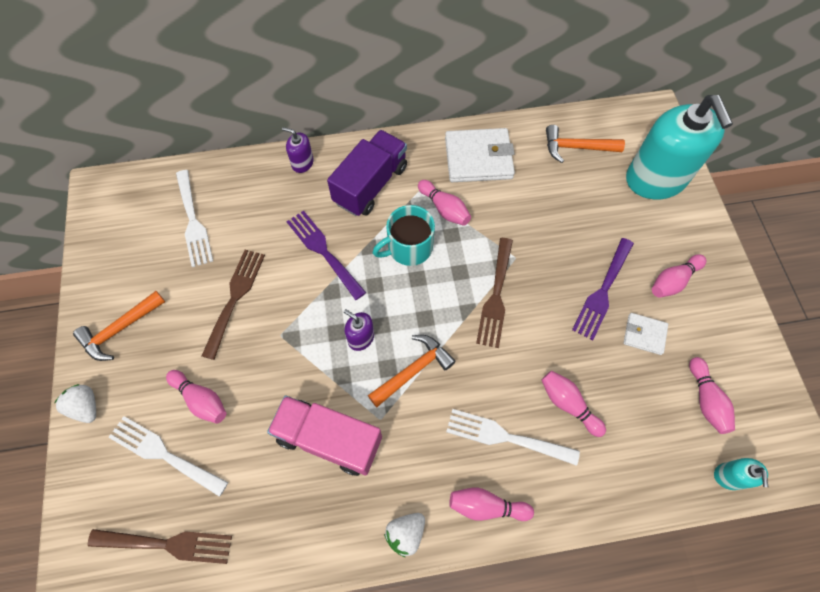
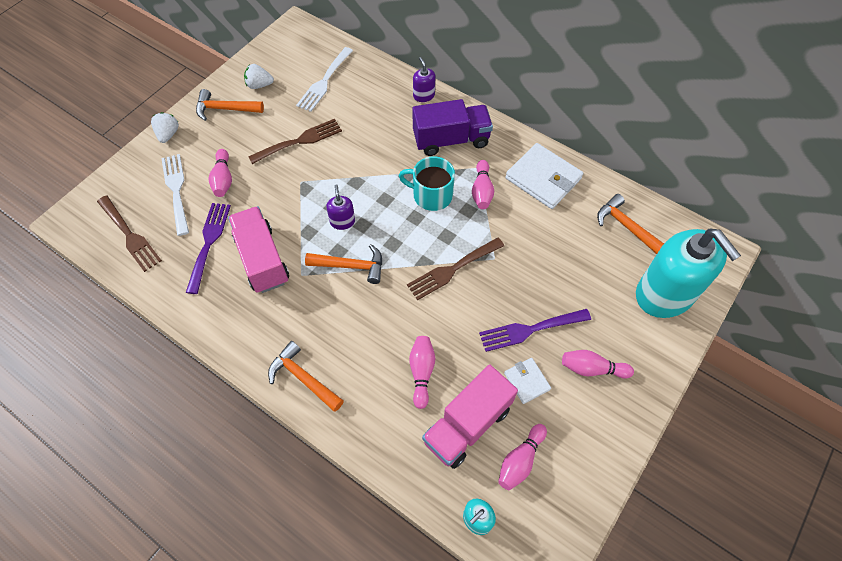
camera: 45 degrees right, 5 degrees down
(323, 251) = (377, 156): purple fork -> purple fork (209, 243)
(405, 533) = (244, 347): white strawberry -> white strawberry (259, 85)
(486, 506) = (303, 378): pink bowling pin -> orange hammer
(505, 437) = (360, 353): white fork -> none
(644, 411) = (467, 425): none -> pink truck
(655, 179) = (664, 294): turquoise soap dispenser -> turquoise soap dispenser turned 60 degrees counterclockwise

